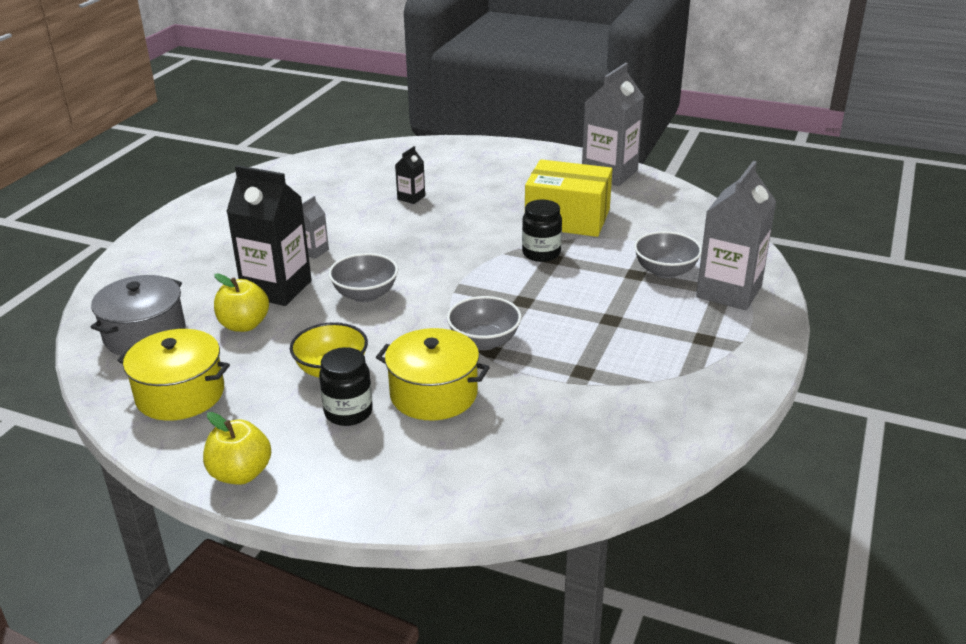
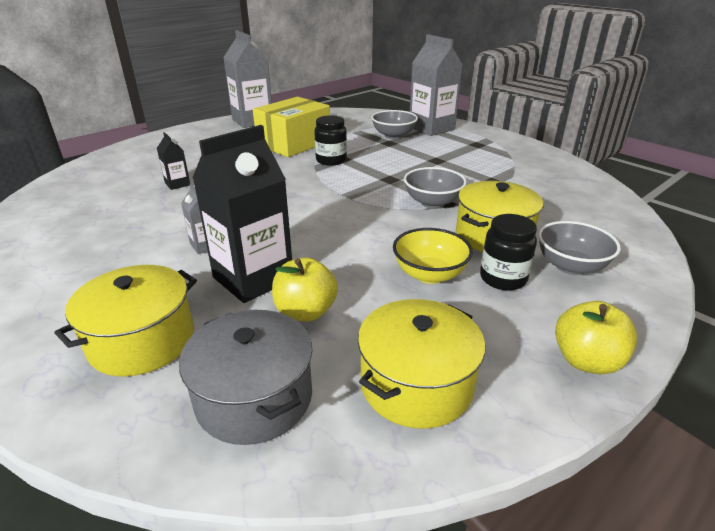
camera: 65 degrees left, 0 degrees up
(183, 275) = (142, 341): none -> yellow pot
(365, 295) = (317, 234): grey bowl -> grey bowl (570, 266)

